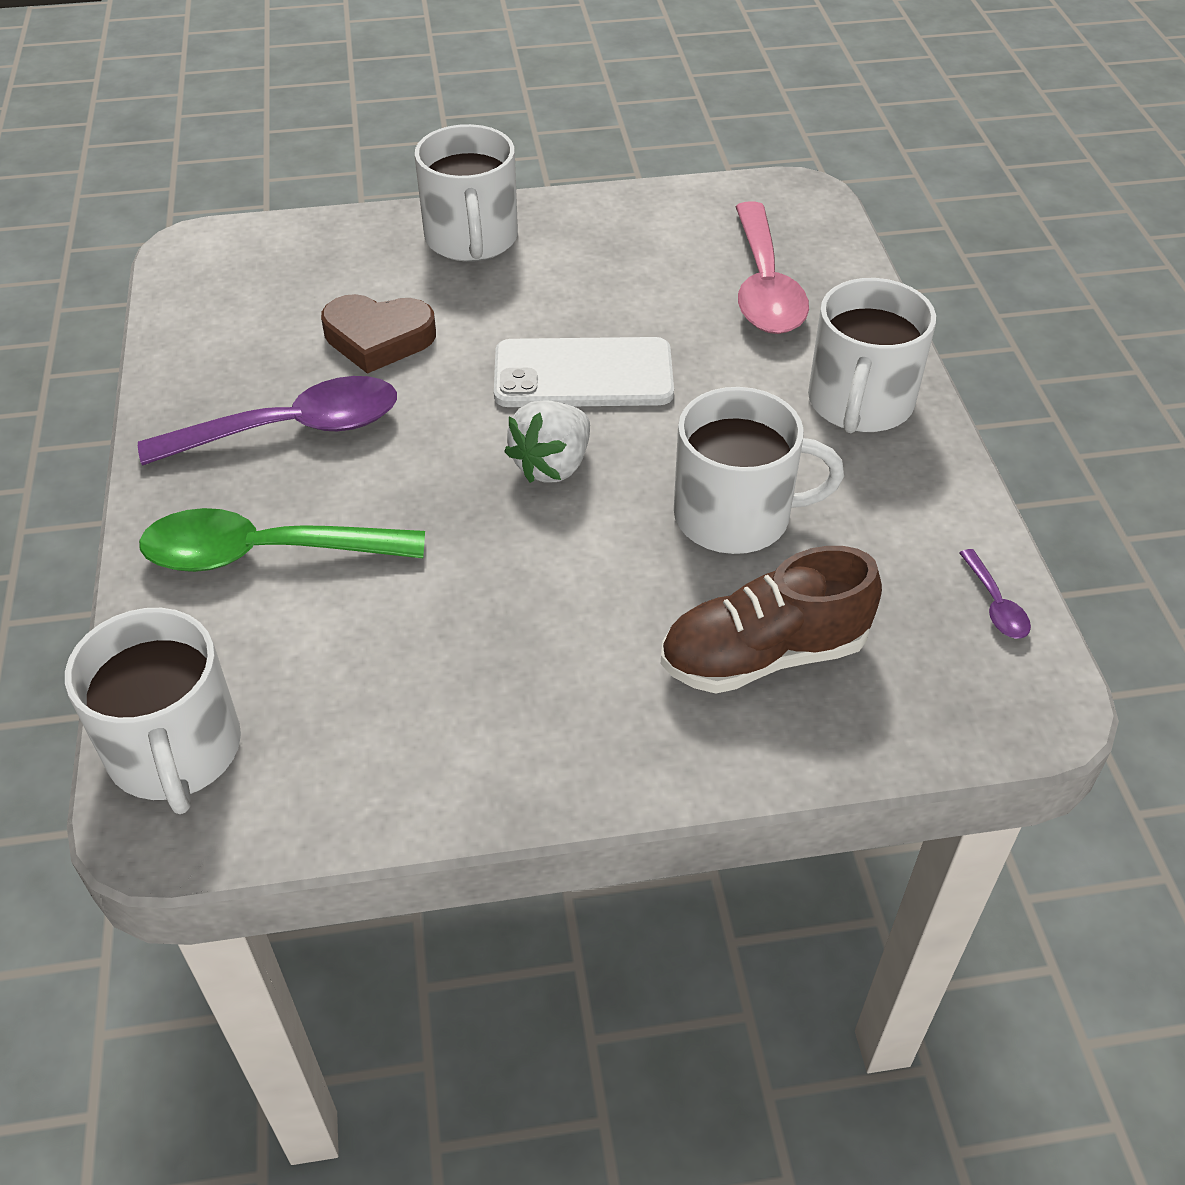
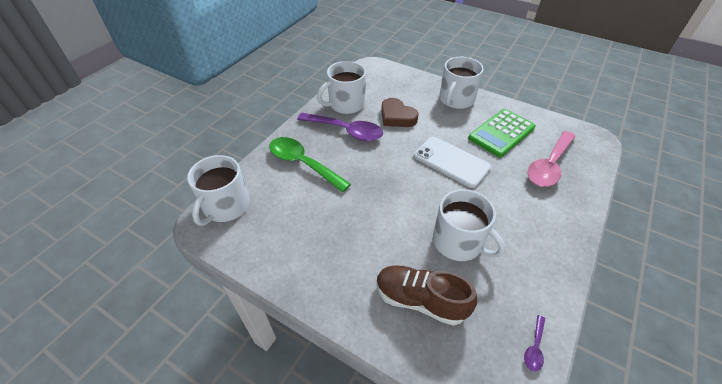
camera: 40 degrees right, 0 degrees up
(552, 465) = (411, 186): white strawberry -> none
(626, 266) = (501, 133): none -> green calculator
(860, 403) = (549, 229): white mug -> white mug (346, 104)

